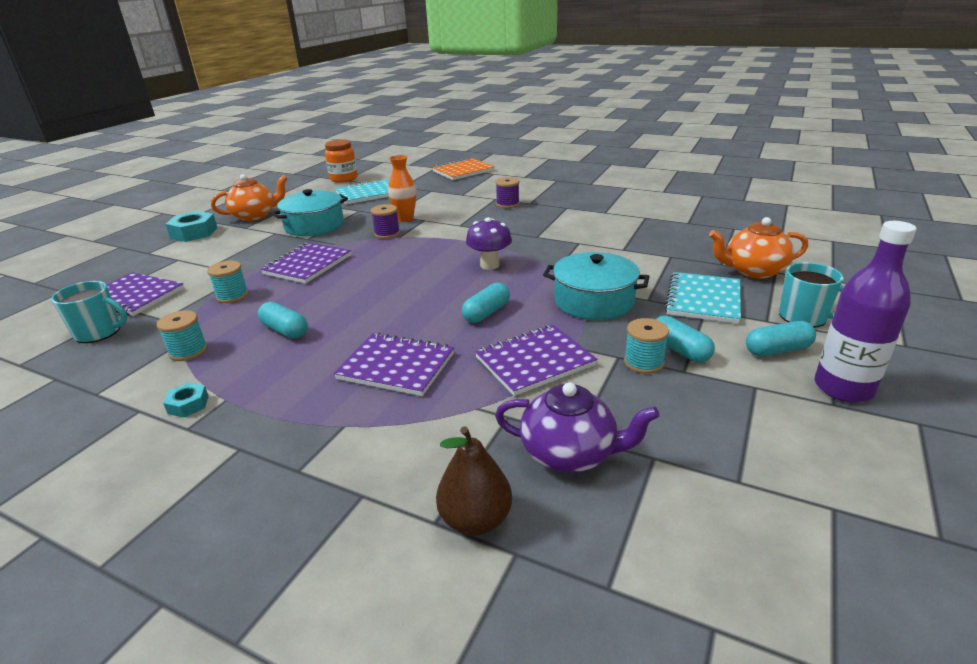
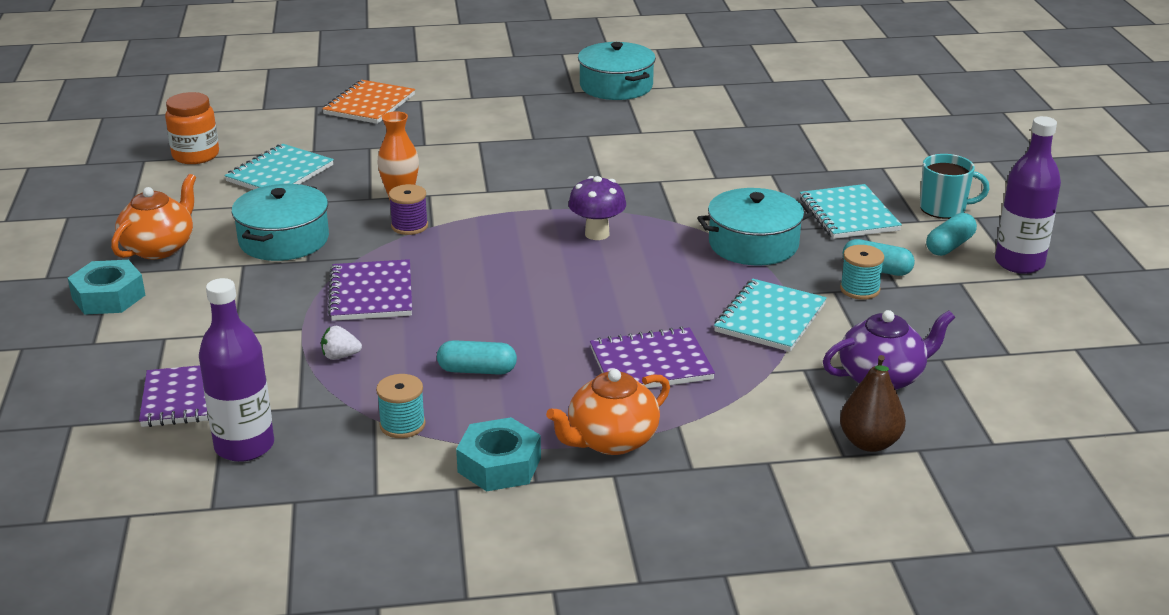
camera: 35 degrees left, 0 degrees up
(99, 332) = (244, 446): turquoise mug -> purple bottle
(188, 404) = (499, 465): turquoise nut -> turquoise nut, size x1.85
(232, 296) = (340, 356): turquoise spool -> white strawberry
(486, 313) = (666, 287): turquoise capsule -> none
(507, 204) = (507, 146): purple spool -> none
(534, 361) = (770, 318): purple notebook -> turquoise notebook
(623, 185) = (616, 86): none -> turquoise pot
(753, 271) = (862, 171): orange teapot -> orange teapot (611, 441)

